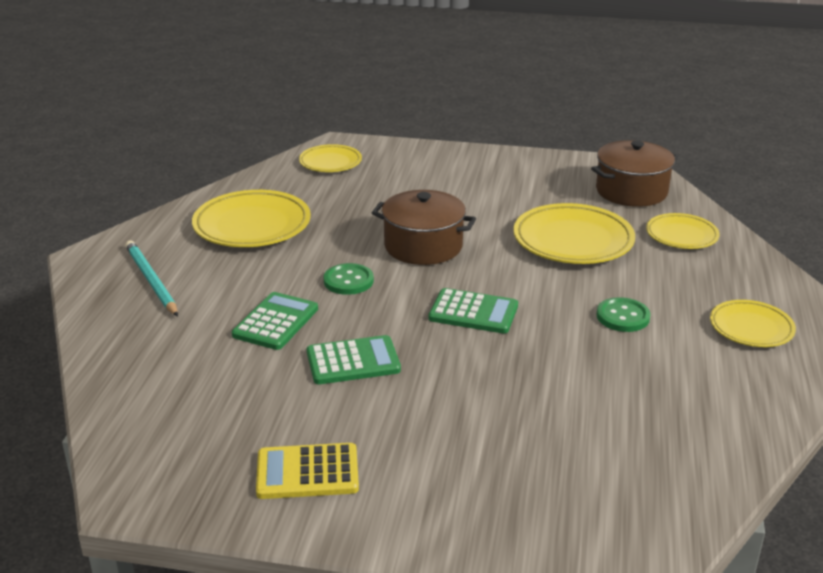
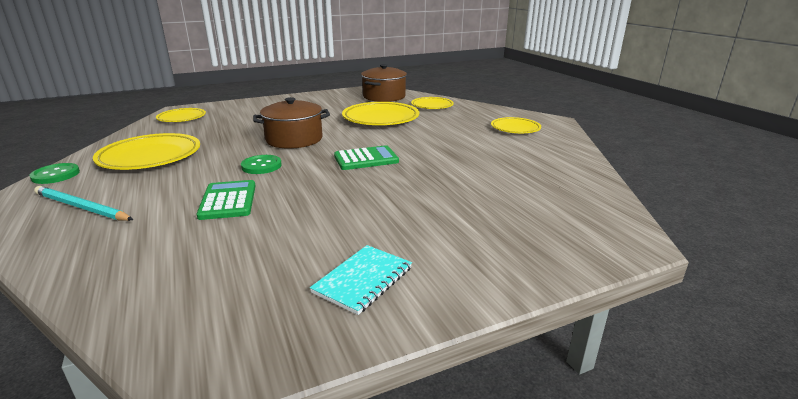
camera: 35 degrees left, 5 degrees down
(307, 472) = (363, 280): yellow calculator -> turquoise notebook
(353, 361) = (316, 204): green calculator -> none
(623, 316) = (450, 140): green button -> green button (56, 175)

